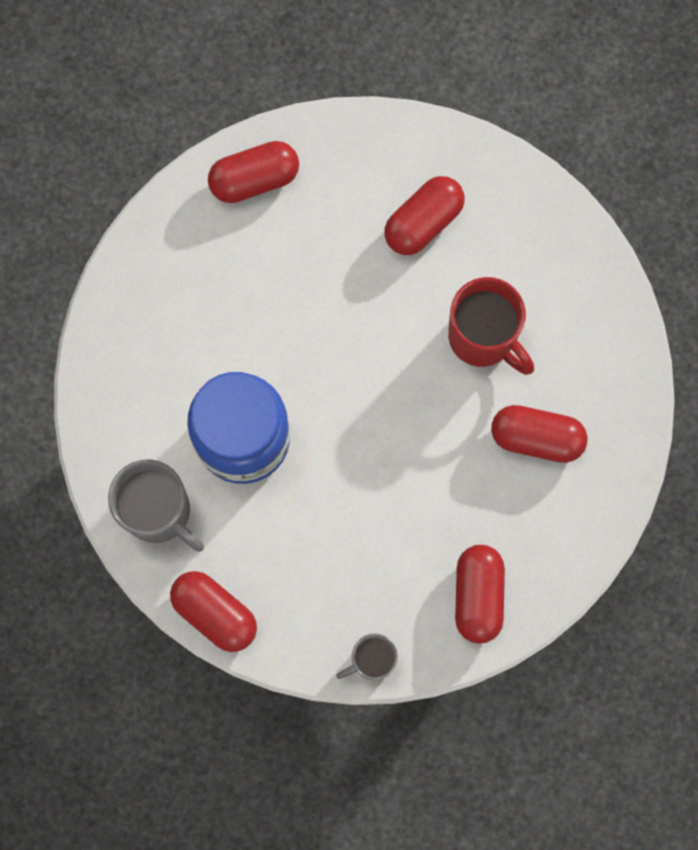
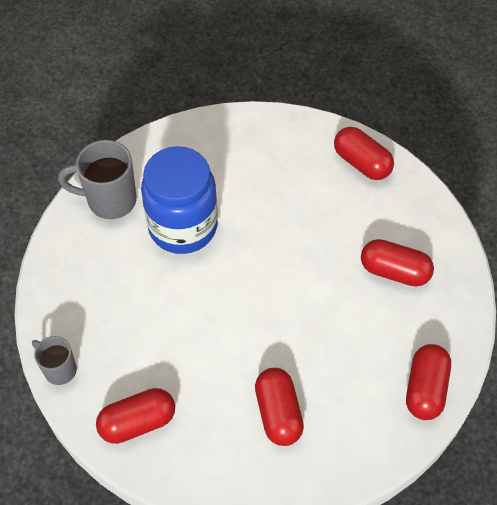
camera: 65 degrees right, 20 degrees down
(159, 512) = (110, 200): grey mug -> grey mug turned 75 degrees clockwise
(215, 613) = (54, 259): red capsule -> red capsule (425, 389)
(483, 338) = (333, 344): red mug -> none

